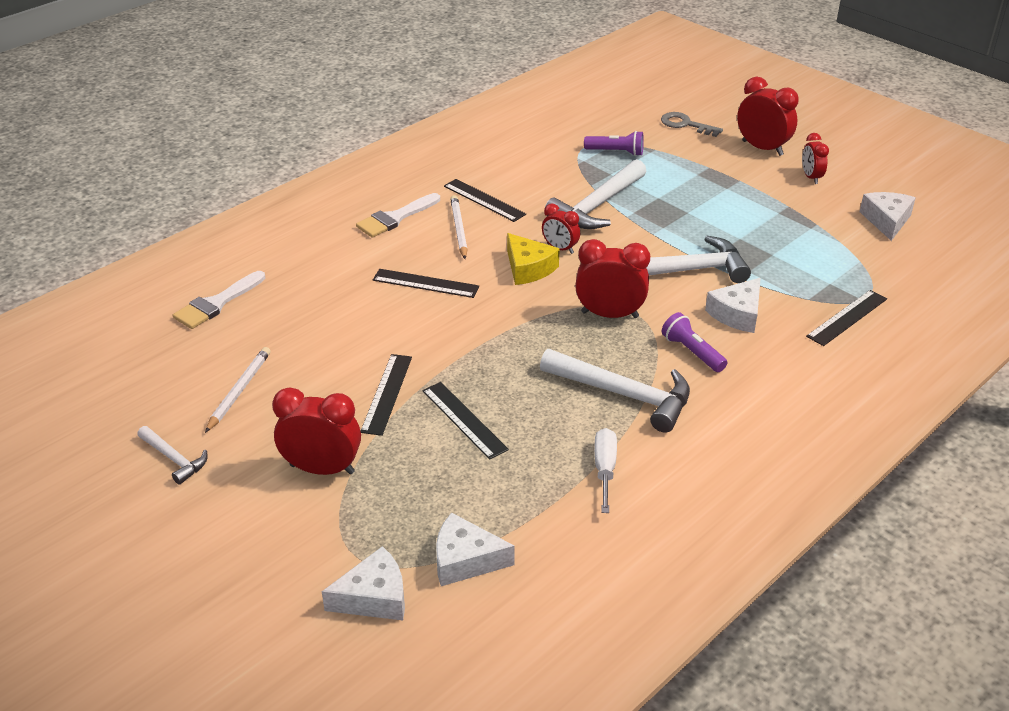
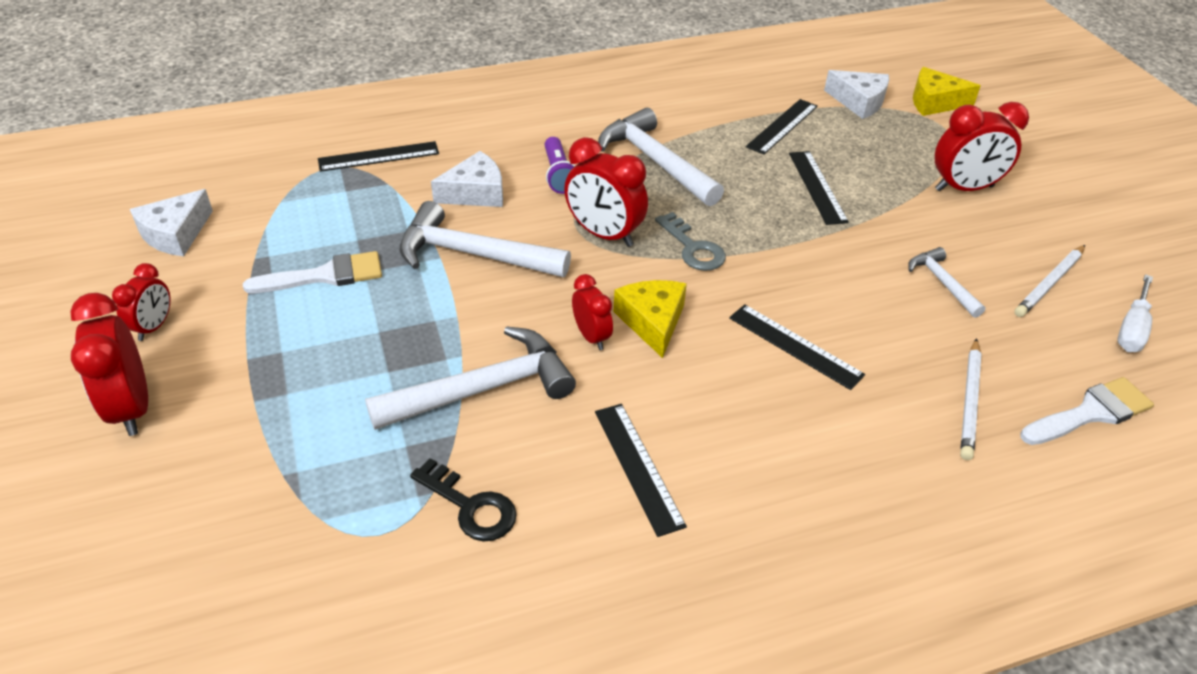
camera: 155 degrees left, 5 degrees up
(174, 459) = (1112, 238): white hammer -> white hammer (942, 282)
(322, 469) = (964, 188): red clock -> red clock turned 45 degrees counterclockwise
(374, 597) = (934, 102): white cheese -> yellow cheese
(387, 394) = (886, 231): black ruler -> black ruler (782, 126)
(395, 218) = (796, 482): white brush -> white brush (325, 276)
(459, 229) = (708, 421): white pencil -> white pencil (969, 401)
(554, 164) = (470, 506): none -> black key
(605, 469) = (716, 119): white screwdriver -> white screwdriver (1131, 329)
(616, 152) = (348, 495): purple flashlight -> none
(685, 125) = (164, 517): grey key -> grey key (693, 248)

